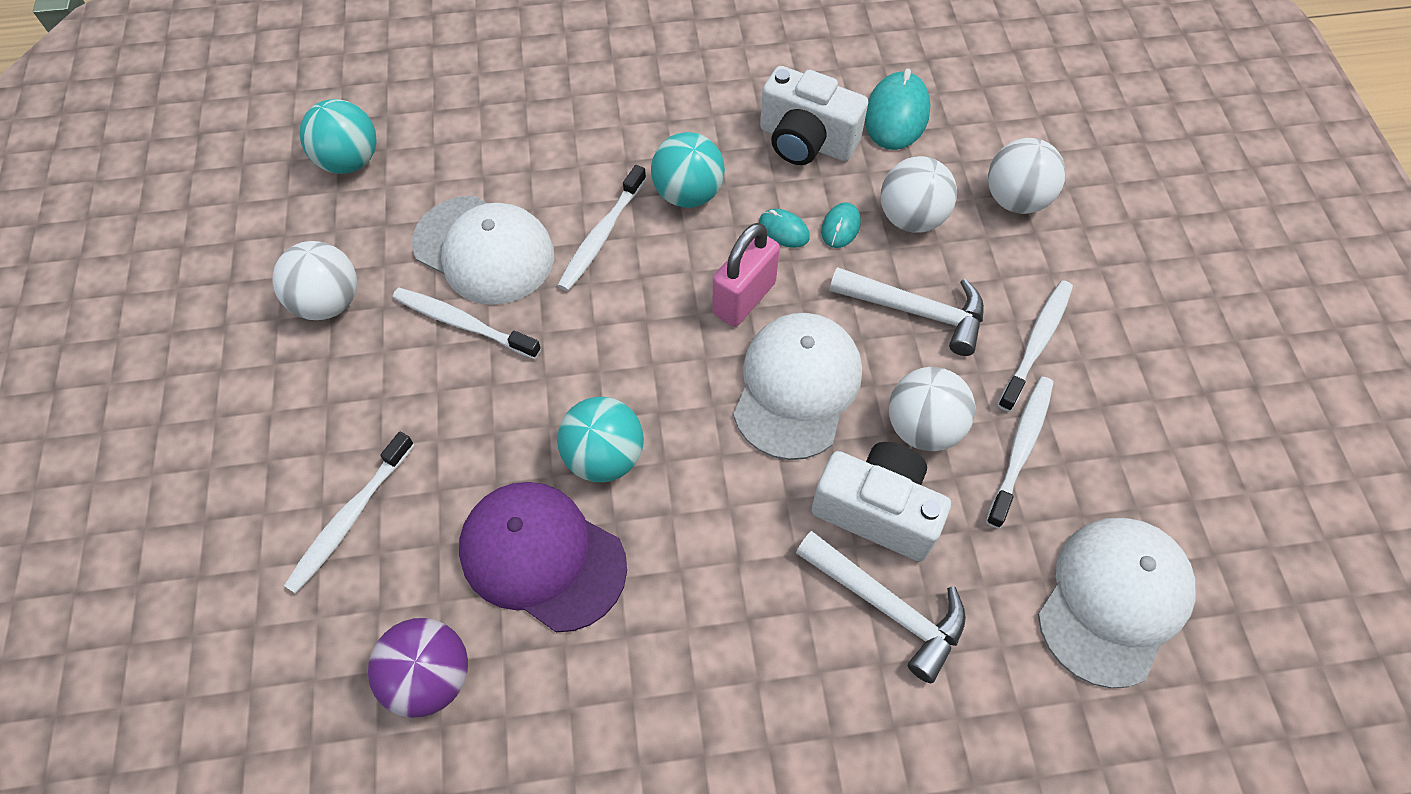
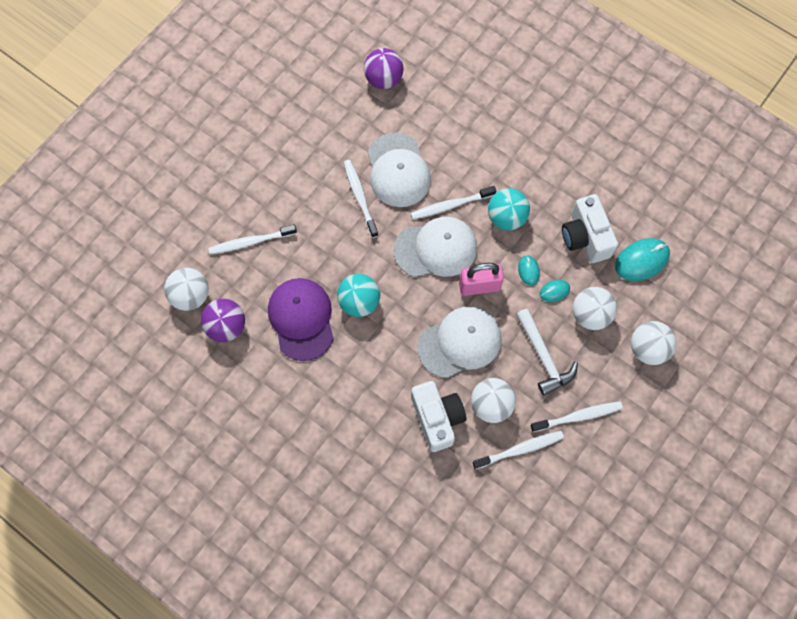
camera: 45 degrees right, 10 degrees up
(328, 302) = (319, 142): white ball -> white ball (191, 296)
(350, 161) = (383, 79): turquoise ball -> purple ball
(886, 607) = (401, 454): white hammer -> none
(1114, 600) = (487, 535): white cap -> white cap (436, 249)

